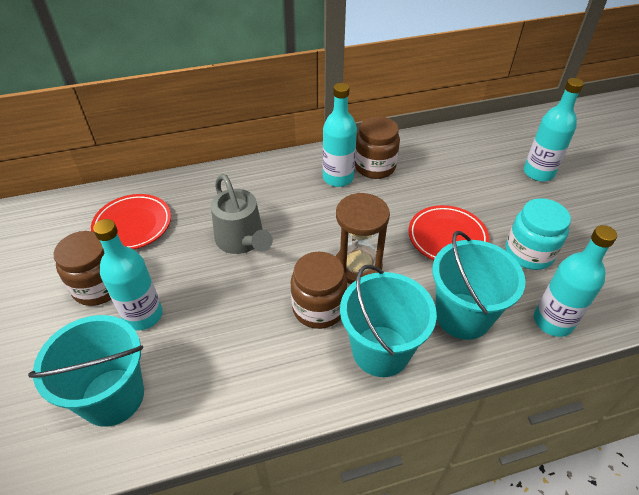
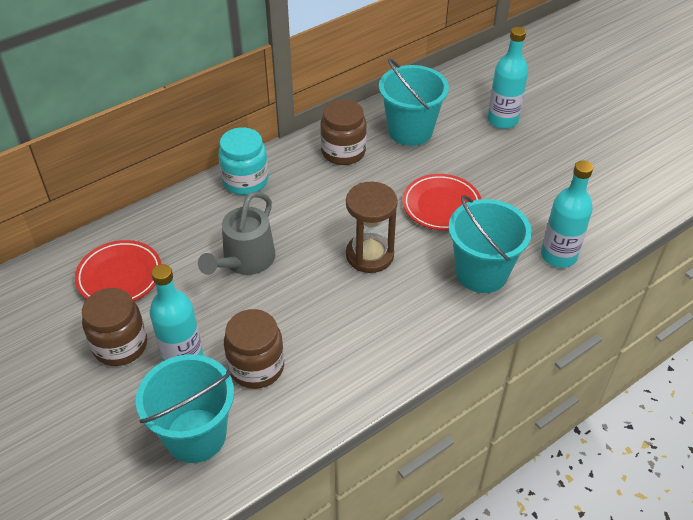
camera: 20 degrees left, 0 degrees up
(242, 241) = (244, 261): grey watering can -> grey watering can turned 75 degrees clockwise
(318, 308) = (350, 303): brown jar -> brown jar (256, 367)
(338, 178) = (311, 173): turquoise bottle -> none
(381, 351) = (422, 323): turquoise bucket -> turquoise bucket (410, 131)
(529, 253) = (519, 200): turquoise jar -> turquoise jar (245, 181)

